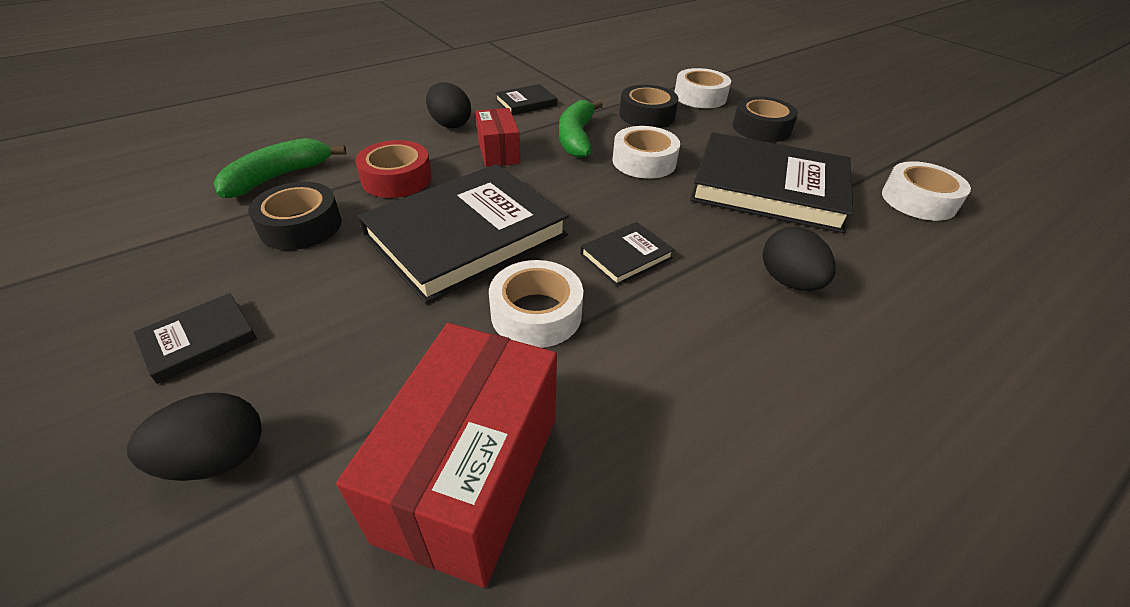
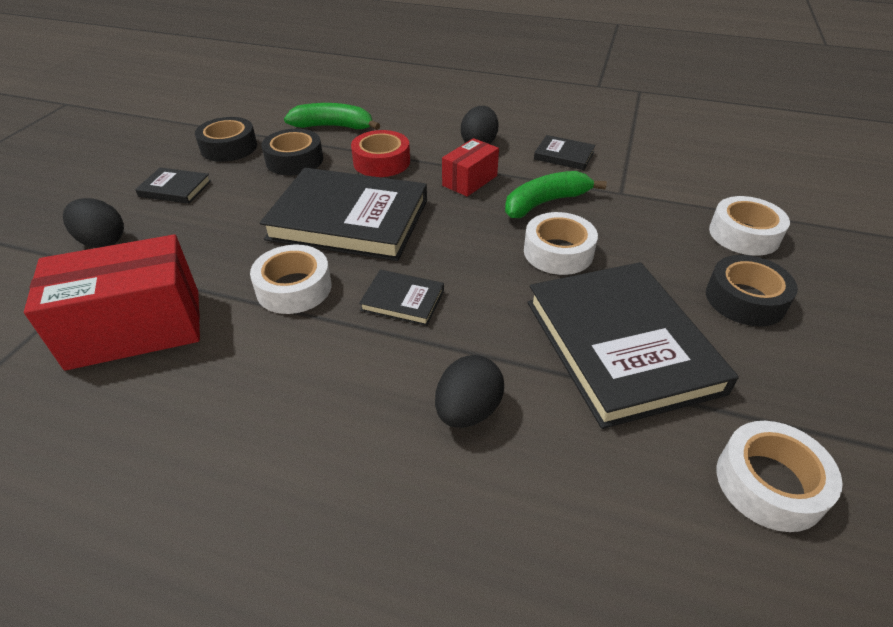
camera: 55 degrees right, 0 degrees up
(647, 115) = (646, 220): black tape -> black tape (229, 147)

